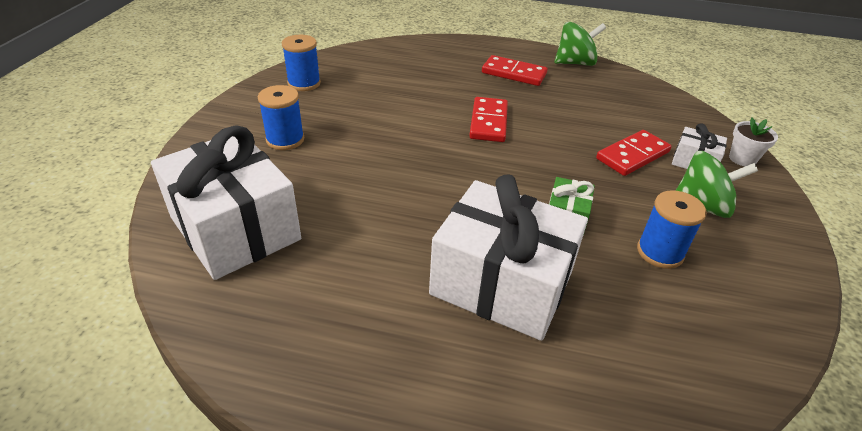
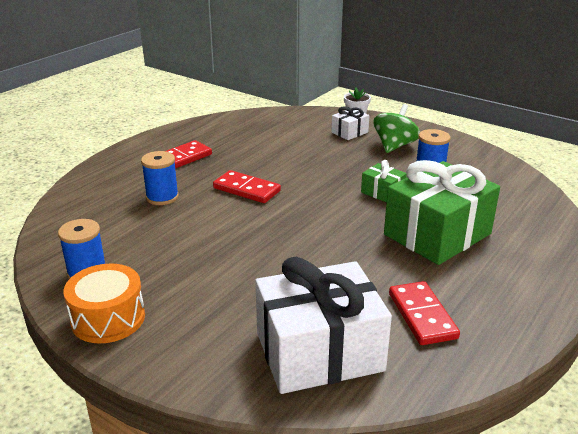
camera: 65 degrees left, 10 degrees down
(250, 108) = (108, 318): none -> orange drum
(285, 140) = (191, 302): blue spool -> blue spool (162, 197)
(501, 283) = (437, 234): white gift -> green gift
(575, 63) = (190, 130): green spinning top -> none
(632, 155) = (330, 149): red domino -> red domino (422, 315)

